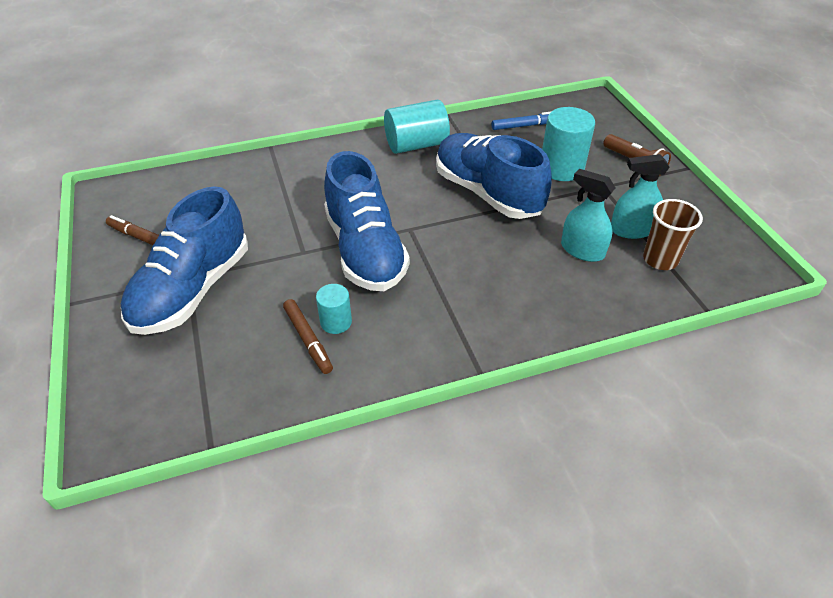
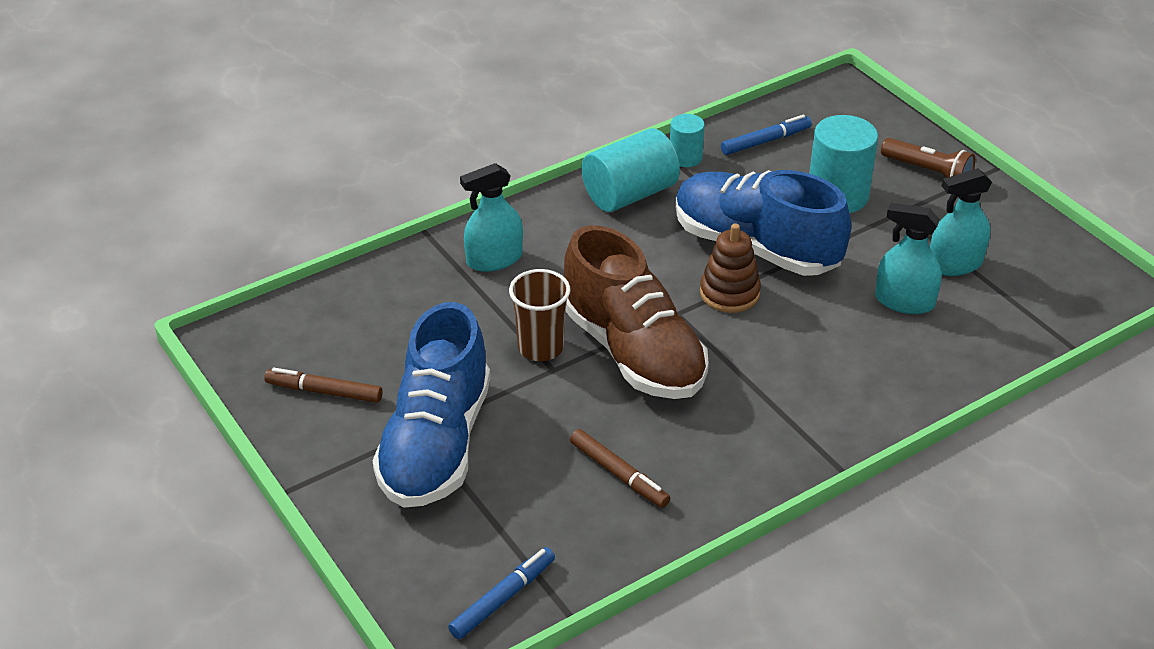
camera: 15 degrees left, 5 degrees down
(169, 421) = (503, 598): none -> blue marker
(304, 171) = (494, 259): none -> turquoise spray bottle
(336, 322) = (642, 447): turquoise cylinder -> turquoise cylinder (685, 157)
(365, 250) = (633, 352): blue shoe -> brown shoe
(454, 221) = (729, 293): none -> brown stacking toy
(660, 259) = (1001, 296): brown cup -> brown cup (540, 348)

